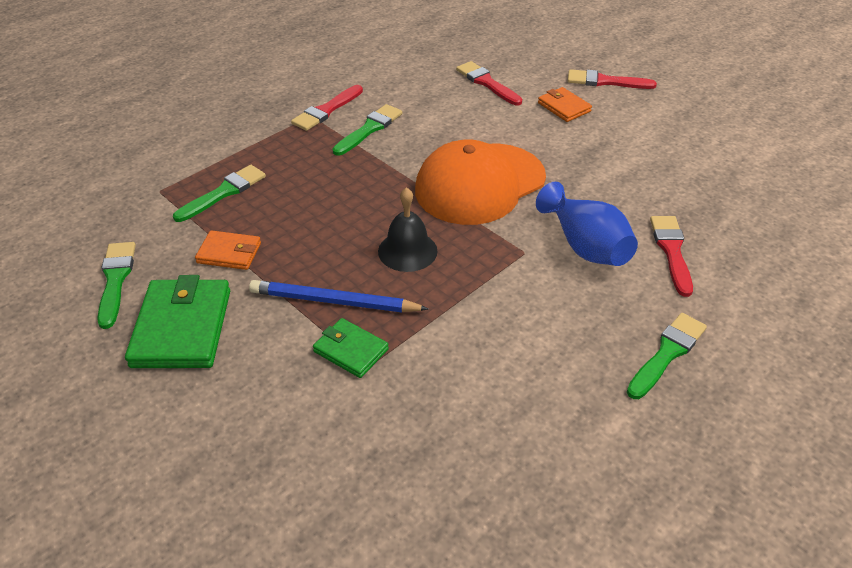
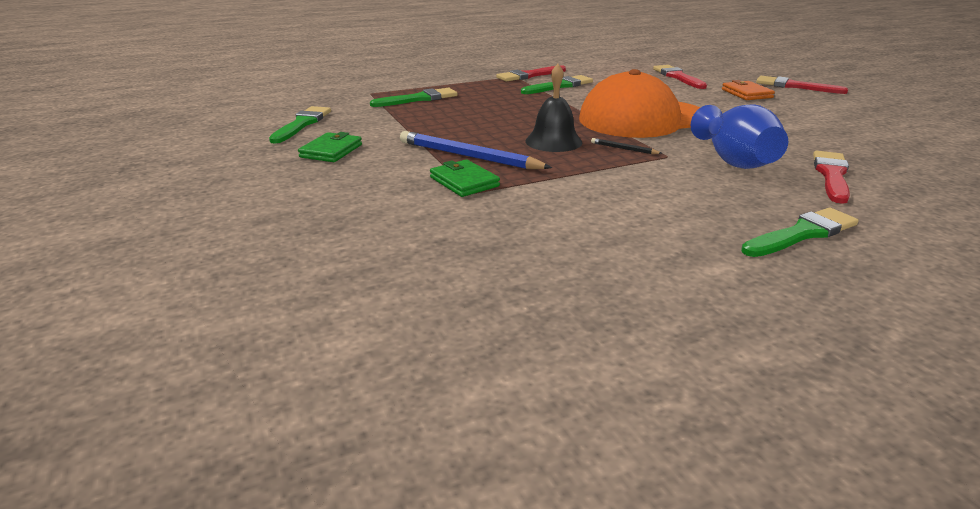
camera: 20 degrees right, 15 degrees down
(182, 328) = (331, 151): green wallet -> green wallet, size x0.56
(229, 253) = (399, 124): orange wallet -> none
(480, 248) = (624, 149): none -> black pencil

